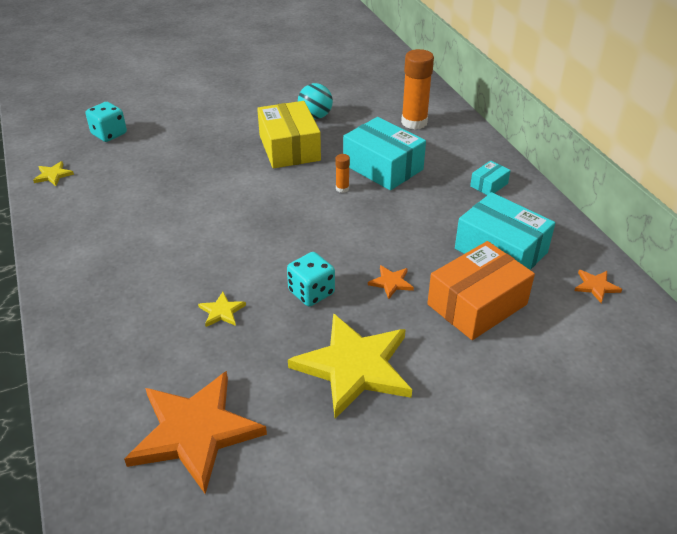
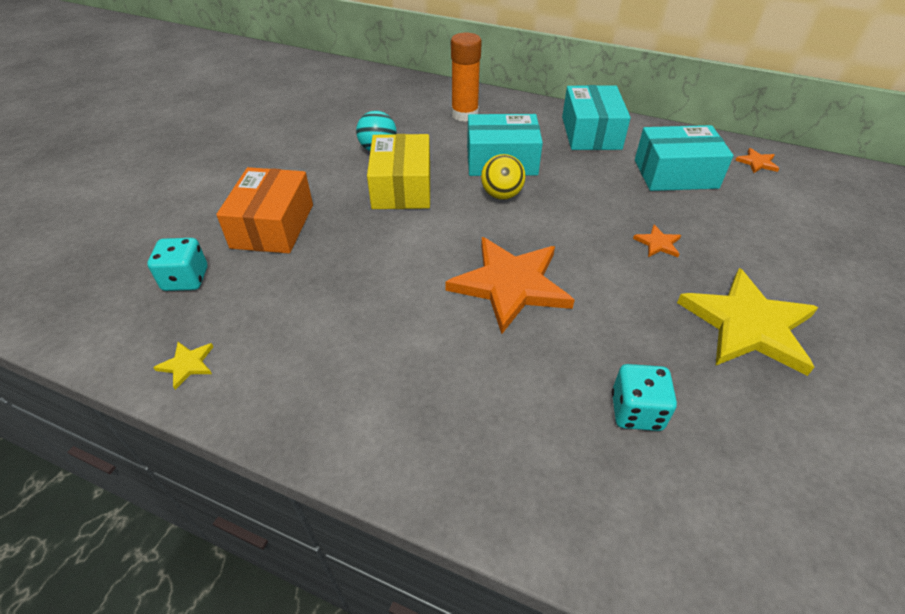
camera: 45 degrees left, 5 degrees up
(195, 431) = (757, 485): orange star -> orange star (510, 285)
(222, 311) = (592, 364): yellow star -> none
(289, 148) = (402, 187): yellow box -> yellow box turned 60 degrees clockwise
(311, 292) = (624, 292): turquoise dice -> turquoise dice (636, 411)
(342, 188) = (501, 195): orange glue stick -> yellow ball
(477, 304) = (727, 220): orange box -> orange box (273, 226)
(489, 185) = (591, 133): turquoise box -> turquoise box, size x2.13

